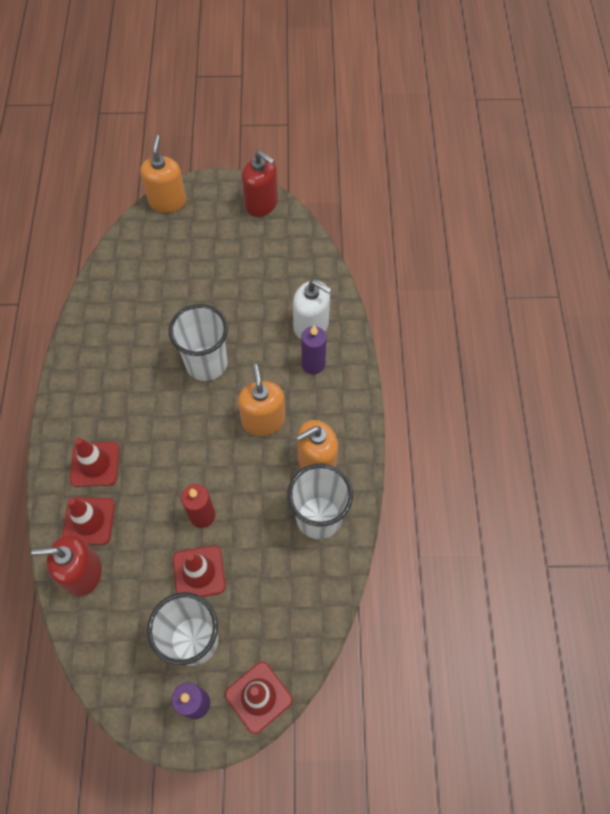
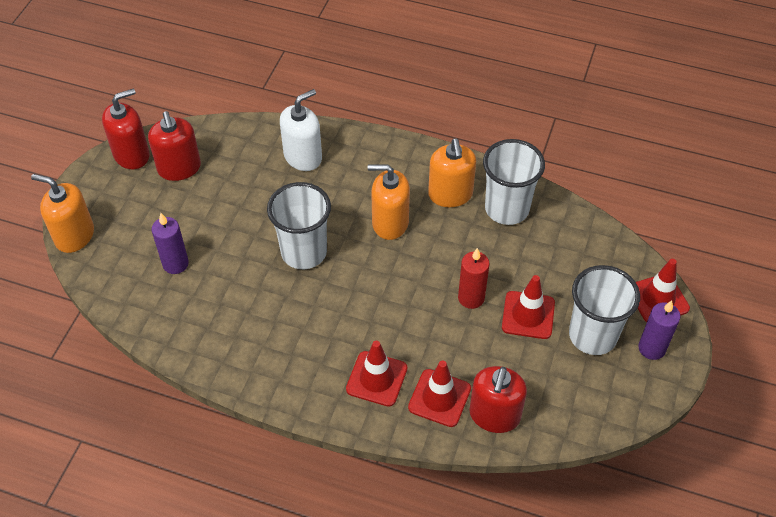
camera: 70 degrees left, 10 degrees down
(261, 241) = (179, 168): none -> red soap dispenser
(313, 364) = (347, 167): purple candle -> purple candle (175, 264)

